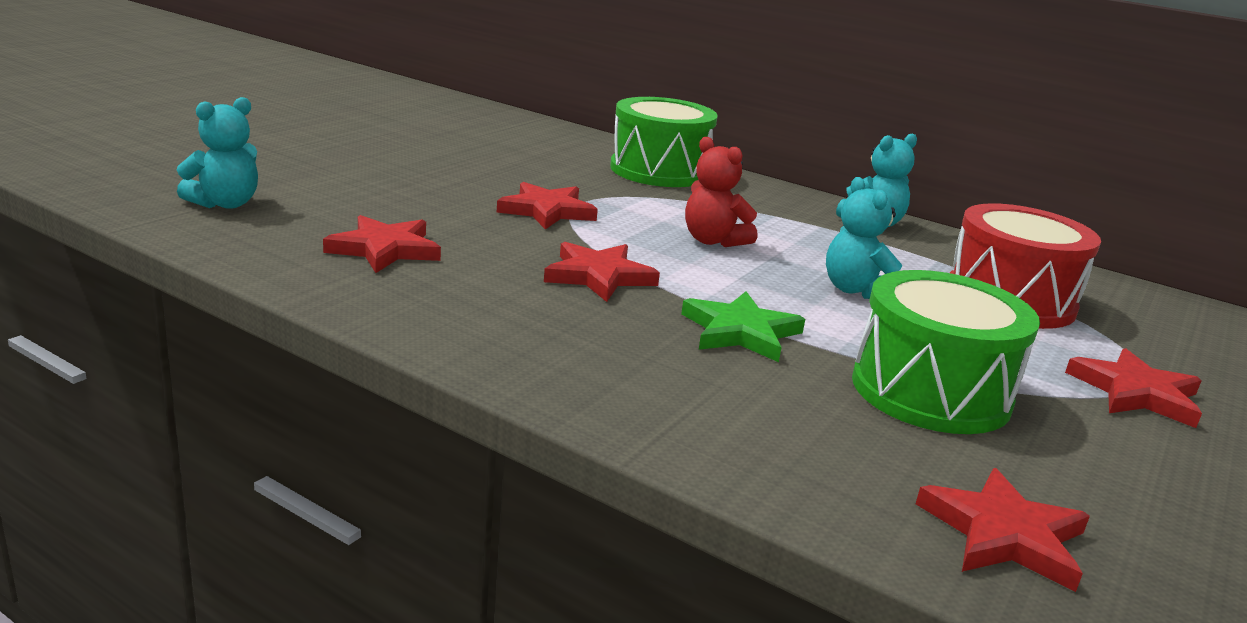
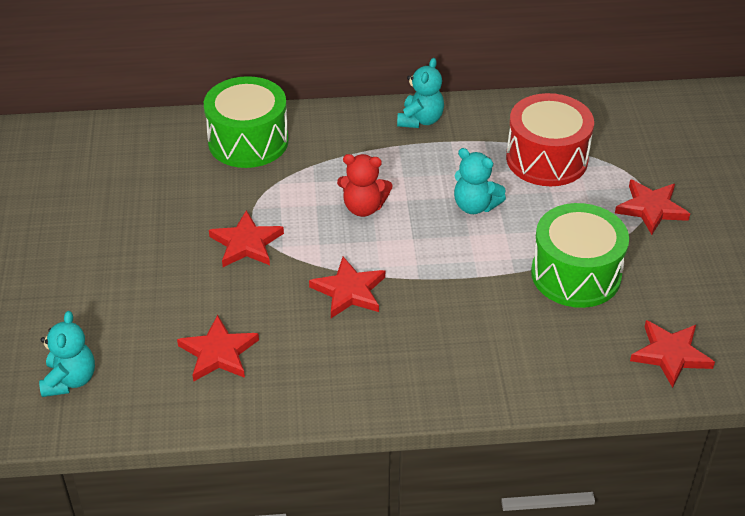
camera: 35 degrees left, 20 degrees up
(740, 332) = (461, 289): green star -> none

